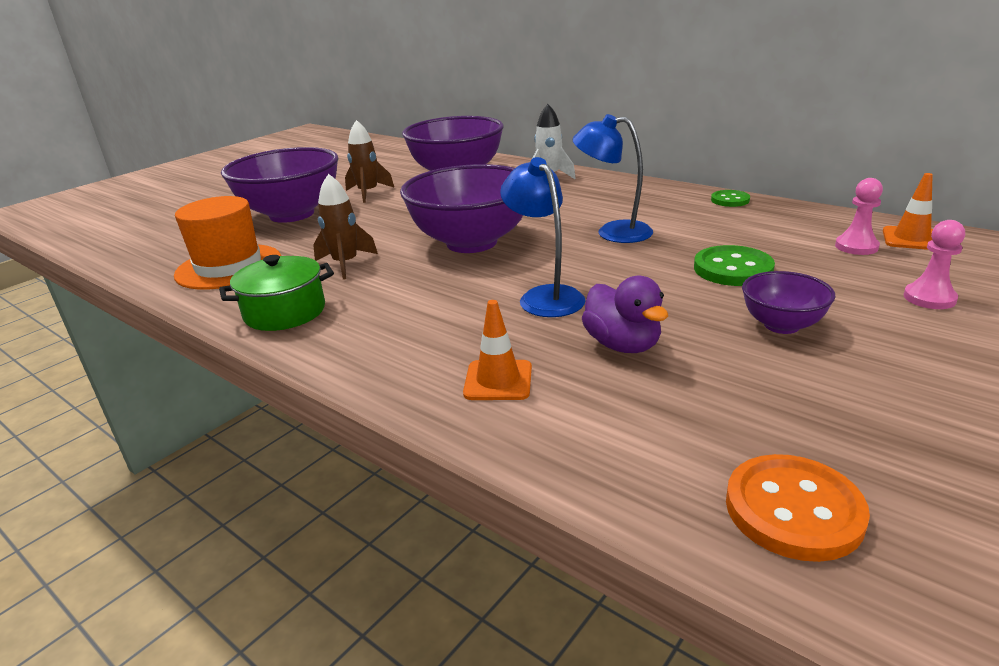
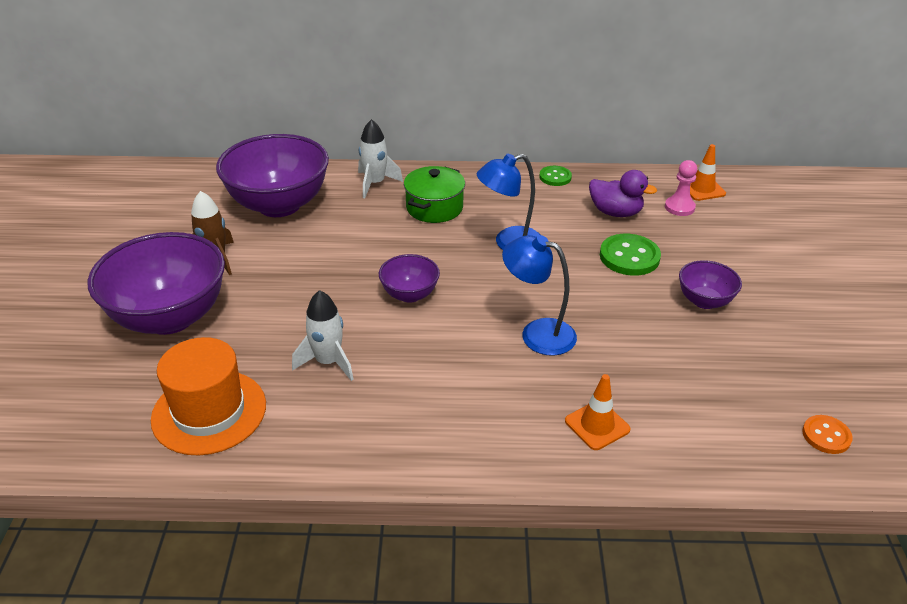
camera: 40 degrees left, 10 degrees up
(285, 312) = (351, 438): green pot -> green pot (434, 208)
(345, 264) = (328, 362): brown rocket -> white rocket
(471, 242) = (409, 294): purple bowl -> purple bowl, size x0.49
(622, 345) = (636, 358): purple duck -> purple duck (615, 212)
(793, 510) = (826, 436): orange button -> orange button, size x0.61
(929, 298) = (755, 245): pink pawn -> none

